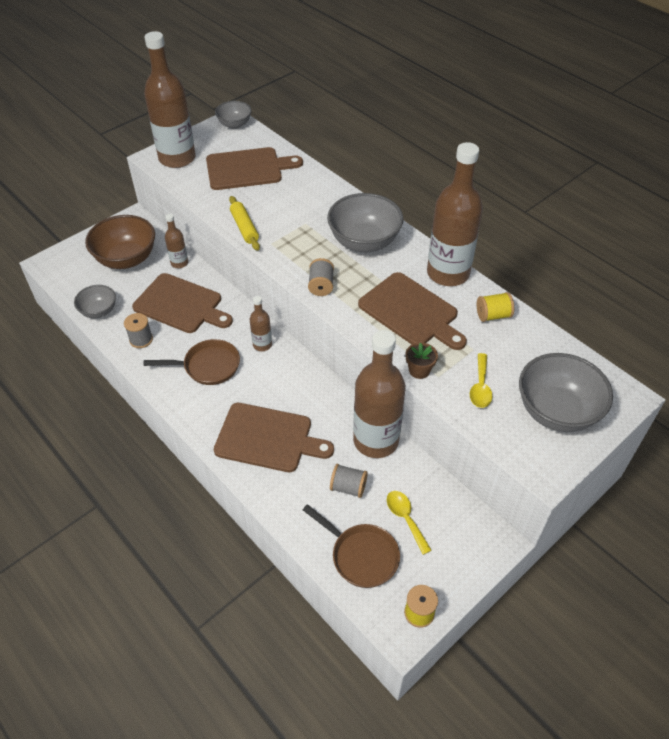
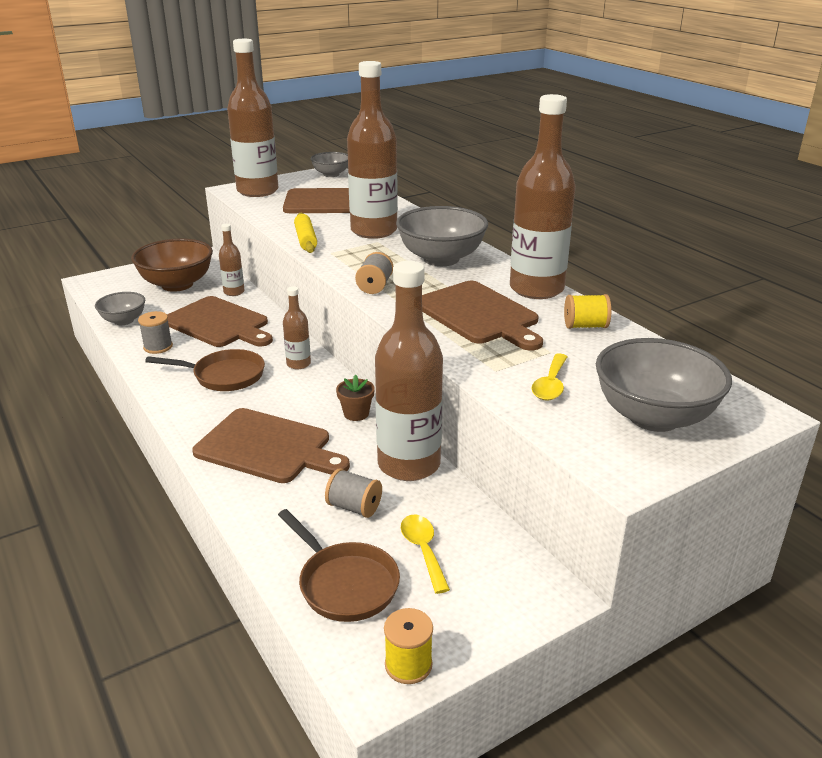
camera: 10 degrees right, 20 degrees down
(298, 208) = (374, 231): none -> brown bottle
(419, 370) = (472, 363): brown flower pot -> brown flower pot (356, 413)

